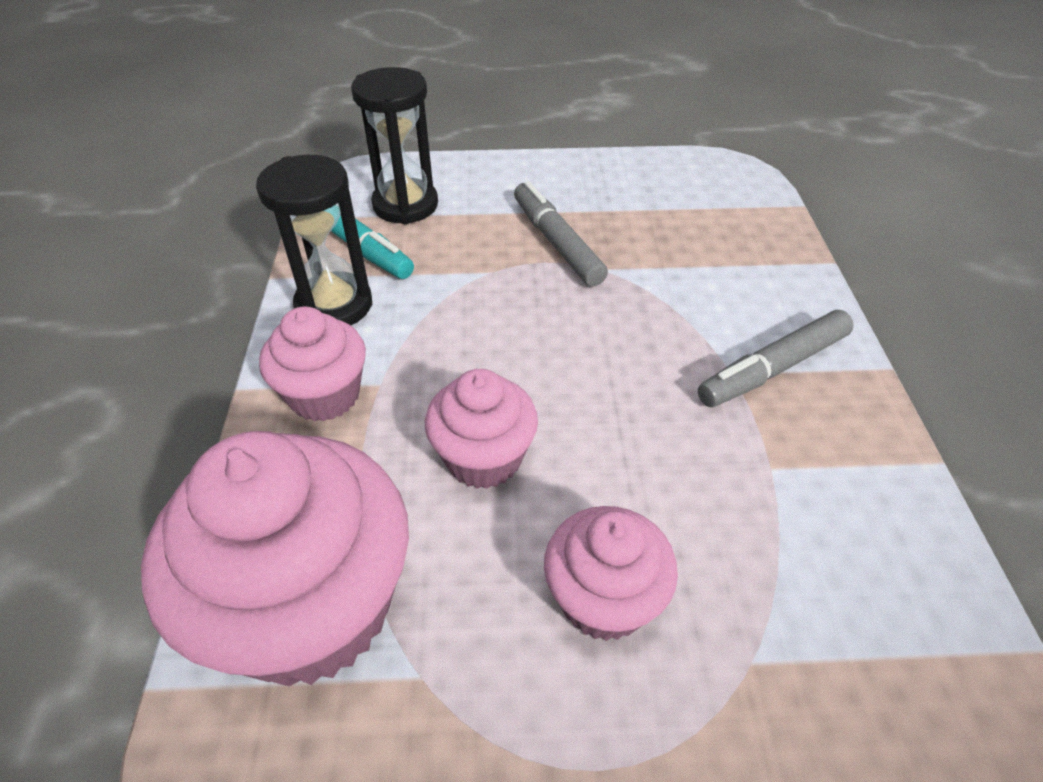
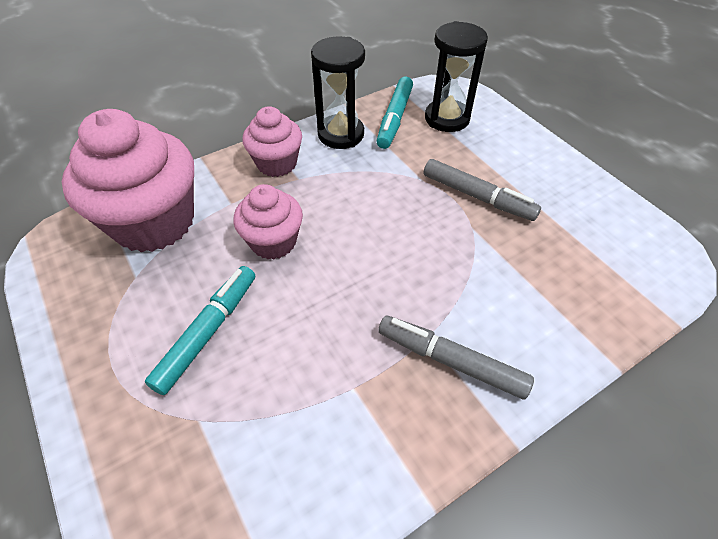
camera: 60 degrees right, 5 degrees up
(556, 243) = (477, 197): grey marker -> grey marker turned 90 degrees clockwise
(603, 599) = (208, 332): pink cupcake -> turquoise marker

